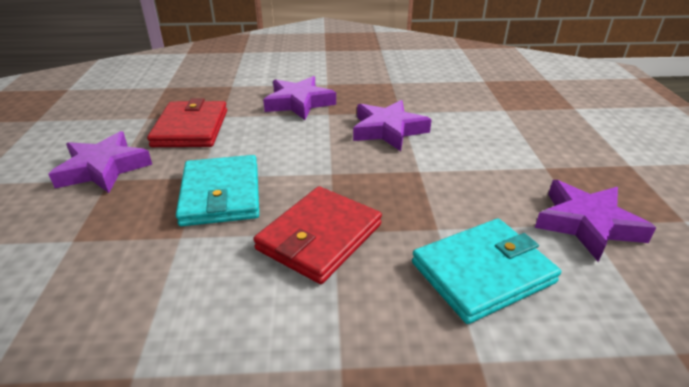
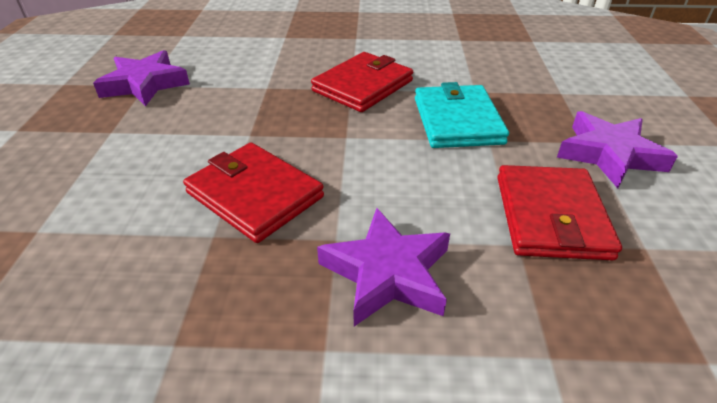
camera: 175 degrees left, 5 degrees up
(388, 130) = (254, 195): purple star -> red wallet
(482, 272) = (254, 64): turquoise wallet -> none

